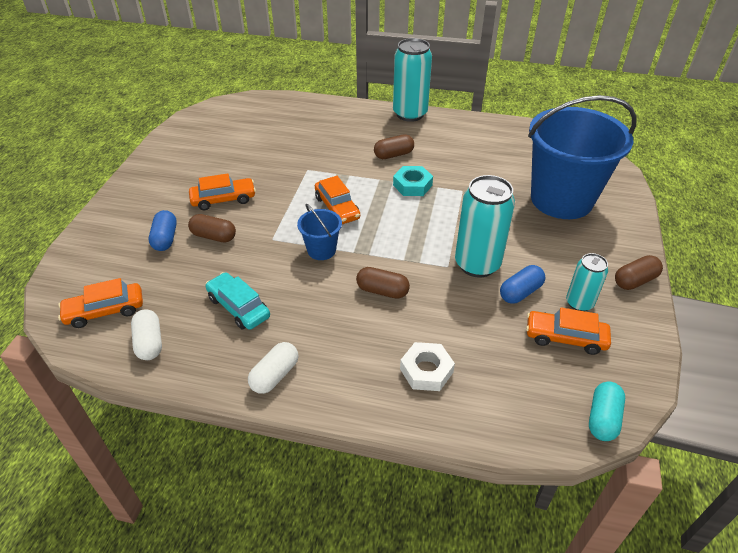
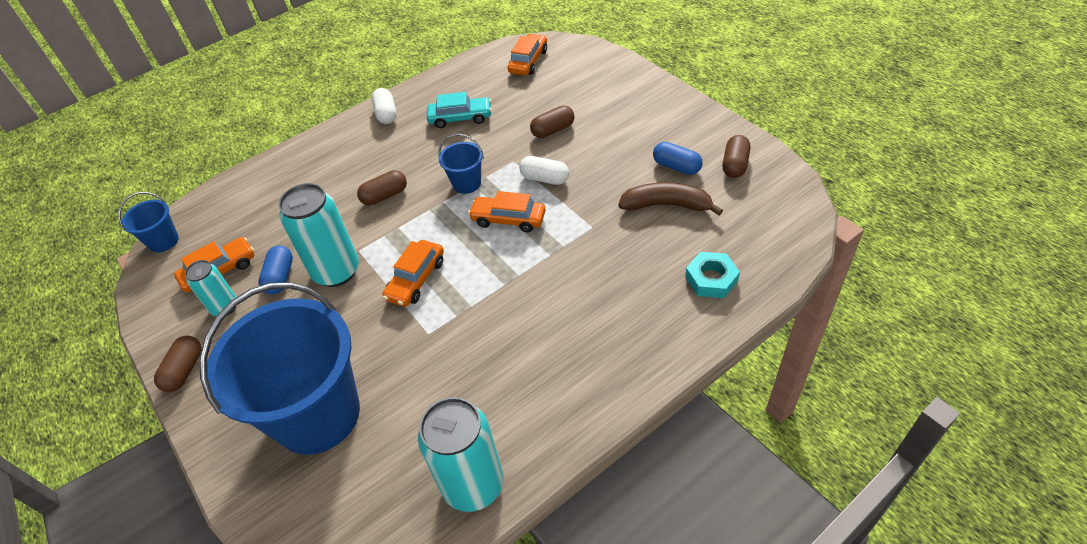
camera: 135 degrees right, 5 degrees up
(150, 342) = (477, 73): white capsule -> white capsule (545, 179)
(165, 239) = (578, 105): blue capsule -> blue capsule (676, 167)
(223, 199) = (600, 152): orange car -> orange car (416, 279)
(258, 150) = (666, 205): none -> brown banana
(393, 155) = (548, 314): brown capsule -> brown capsule (735, 165)
(410, 114) = (622, 392): turquoise can -> turquoise can (473, 485)
(412, 185) = (480, 296): turquoise nut -> turquoise nut (711, 279)
(426, 370) = (300, 180): white nut -> none
(602, 418) = (163, 241): turquoise capsule -> blue bucket

